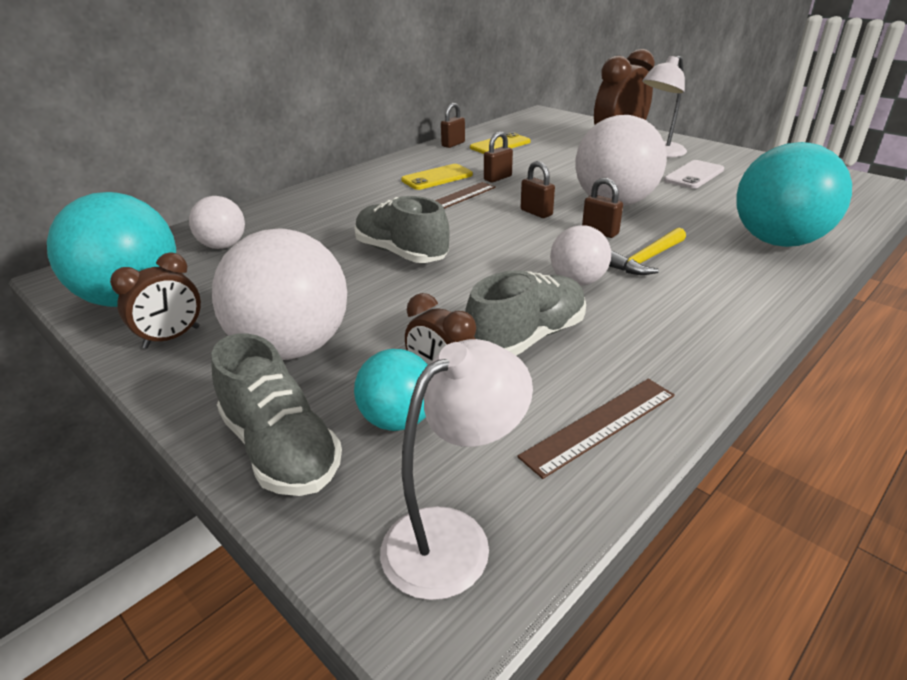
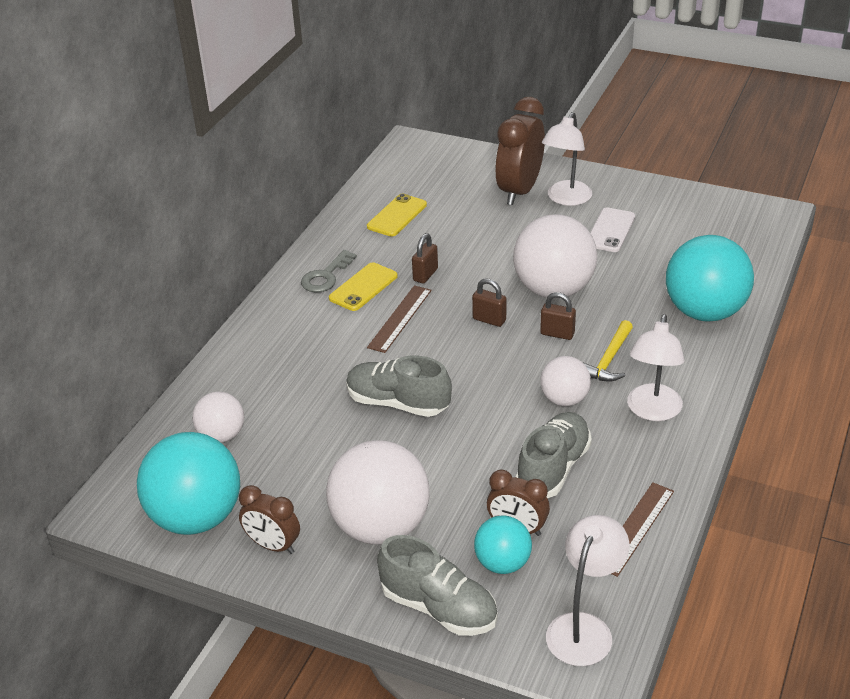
camera: 20 degrees left, 5 degrees up
(172, 337) = (273, 545): brown clock -> brown clock turned 90 degrees clockwise
(411, 168) = (326, 276): none -> grey key
(453, 144) = (345, 224): brown padlock -> none
(679, 310) = (652, 411): none -> white lamp

